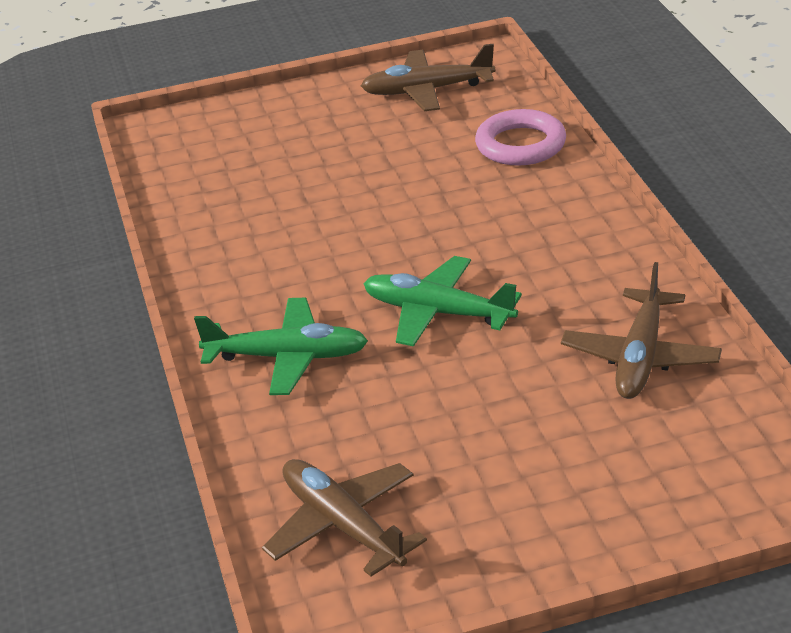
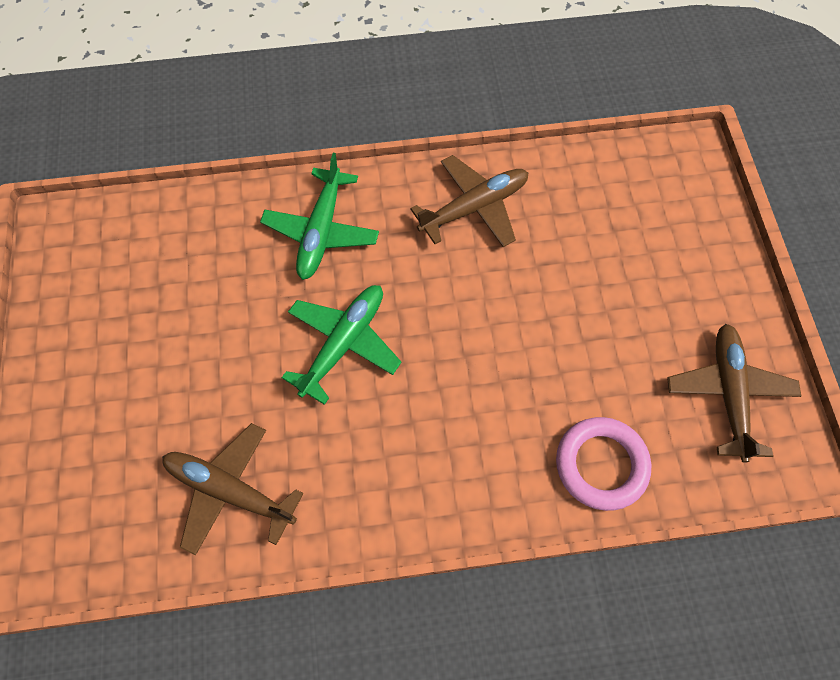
camera: 95 degrees right, 30 degrees up
(343, 526) = (127, 248): brown plane -> brown plane (474, 207)

